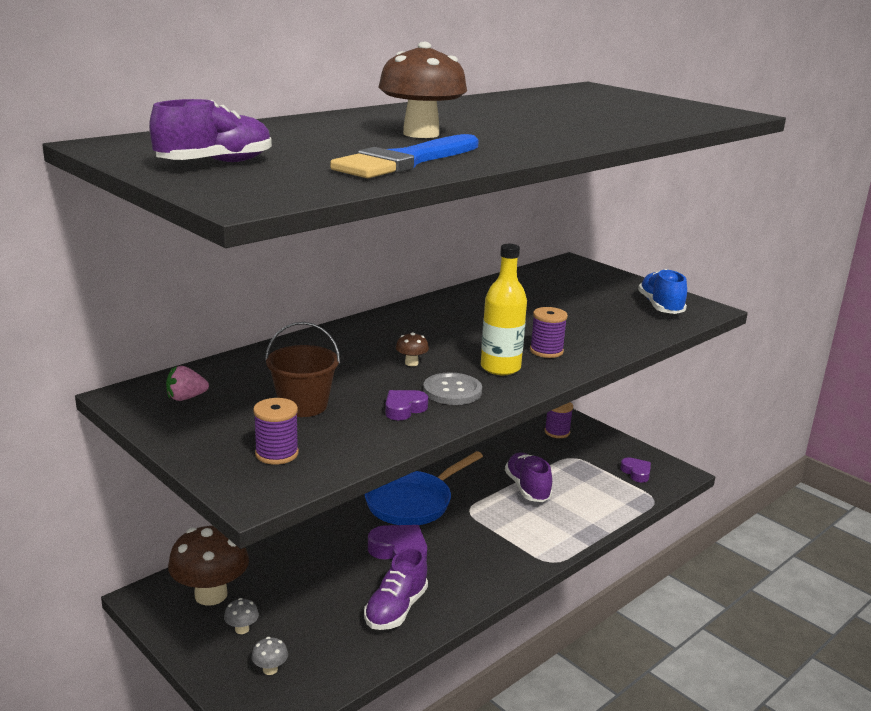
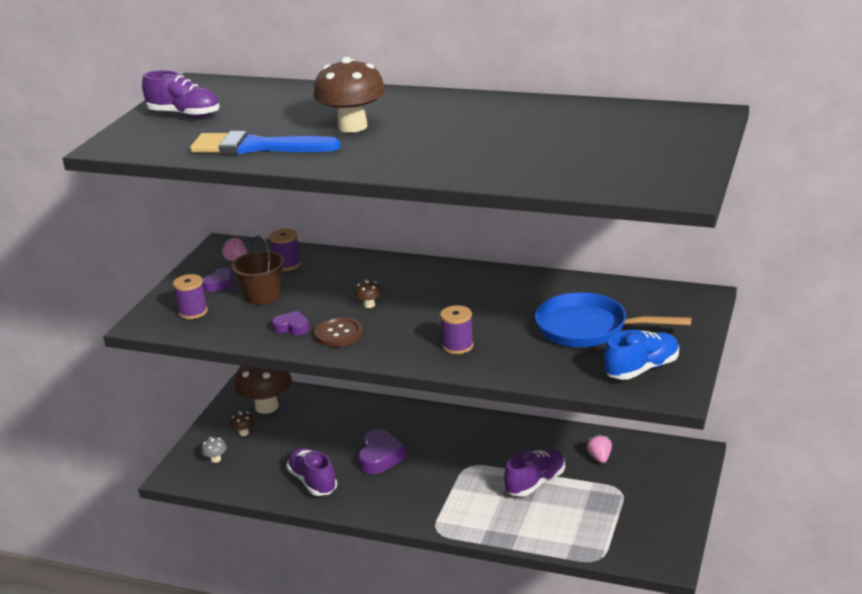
camera: 65 degrees right, 5 degrees up
(242, 629) = (244, 433): grey mushroom -> brown mushroom
(396, 609) = (313, 481): purple shoe -> purple shoe turned 60 degrees clockwise
(413, 502) = (451, 436): blue pan -> blue pan (588, 329)
(452, 391) = (339, 334): grey button -> brown button
(500, 368) = (401, 338): yellow bottle -> none
(522, 449) = (599, 458): none -> pink strawberry
(557, 432) = (657, 466): purple spool -> purple spool (287, 264)
(636, 473) = (636, 535): purple heart -> purple heart (219, 284)

